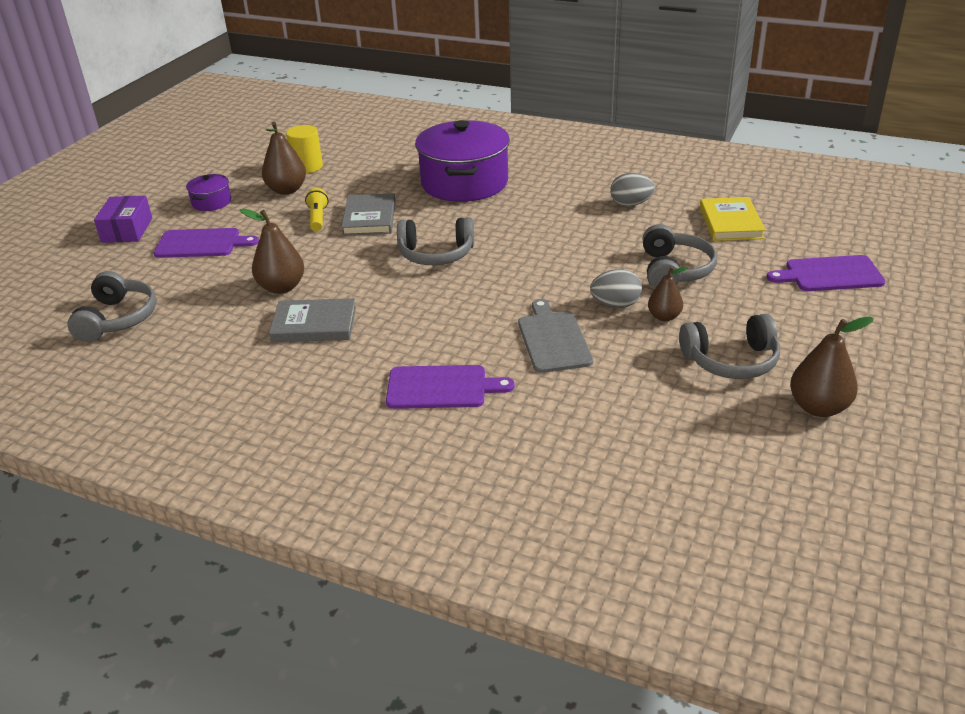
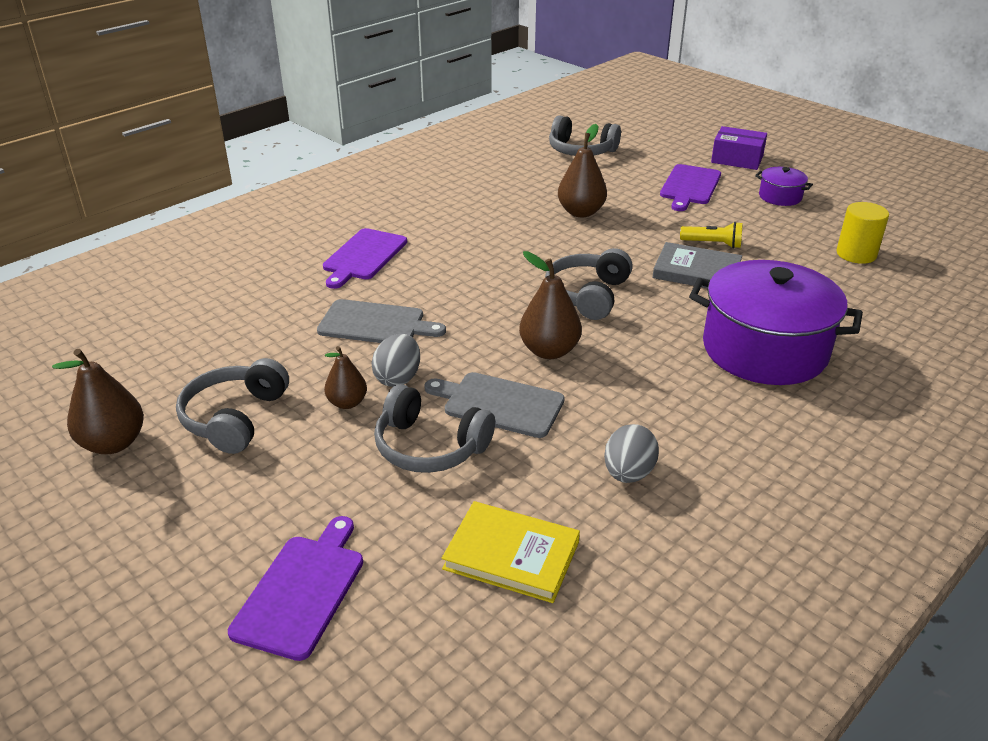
camera: 110 degrees right, 0 degrees up
(287, 190) = (793, 236): brown pear -> brown pear (549, 351)
(314, 324) = (506, 219): grey book -> none
(606, 257) = (499, 404): none -> grey cutting board

